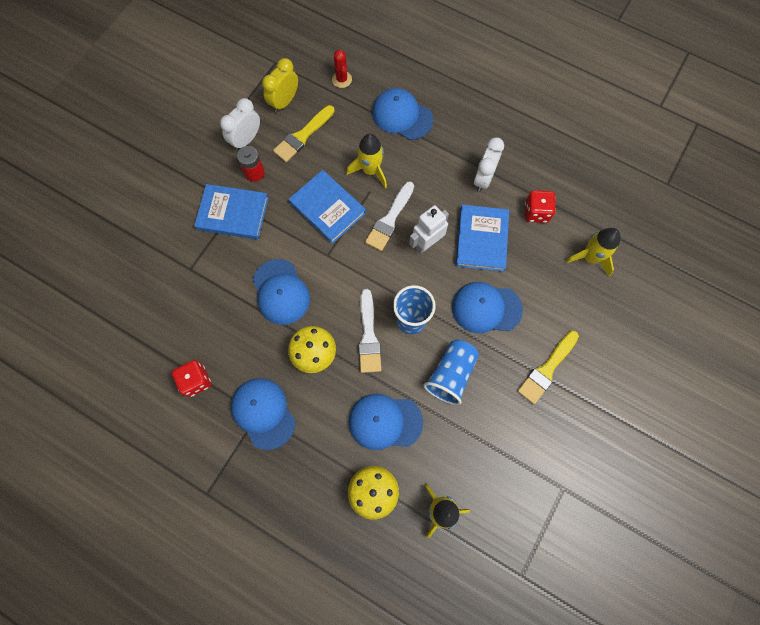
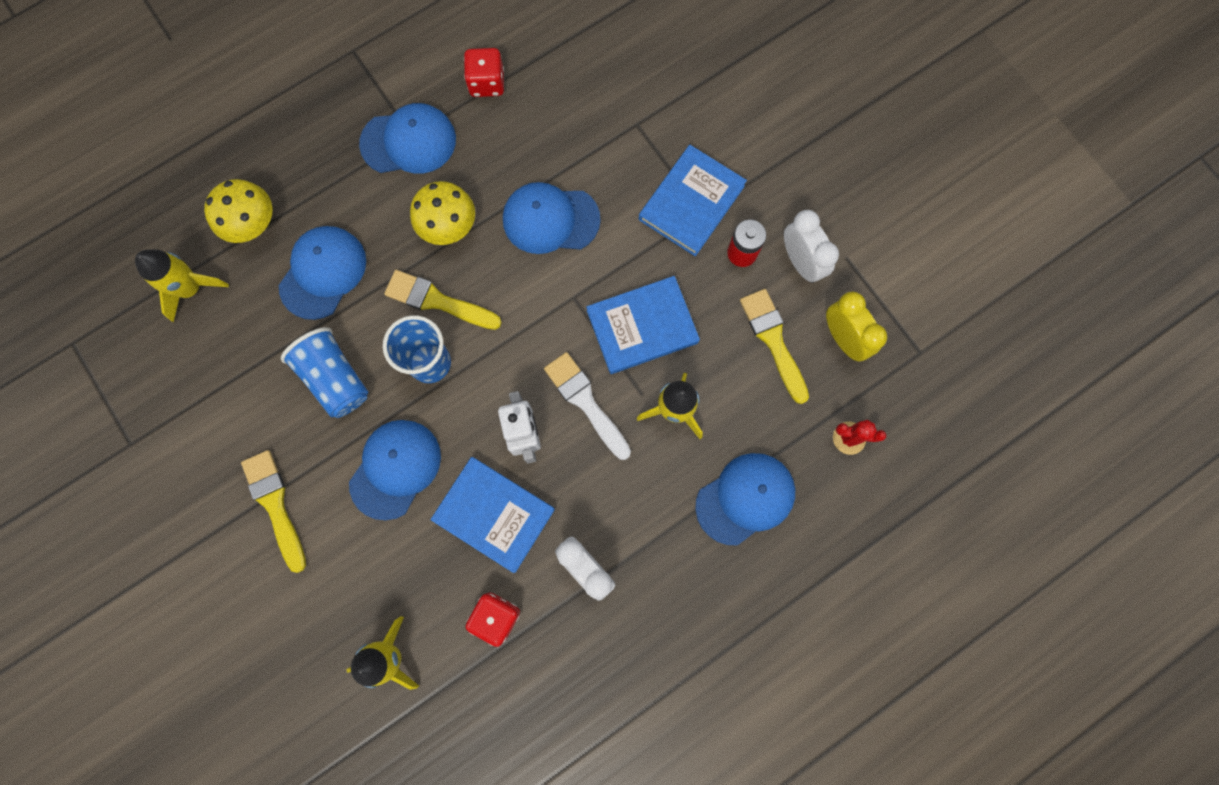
camera: 115 degrees right, 5 degrees up
(368, 336) = (438, 301): white brush -> yellow brush

